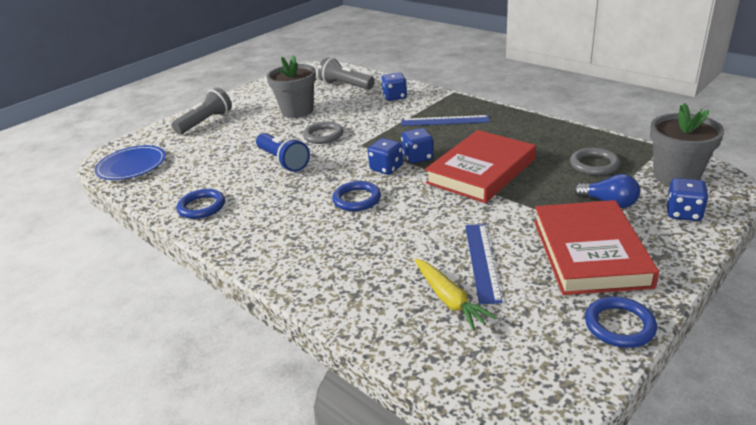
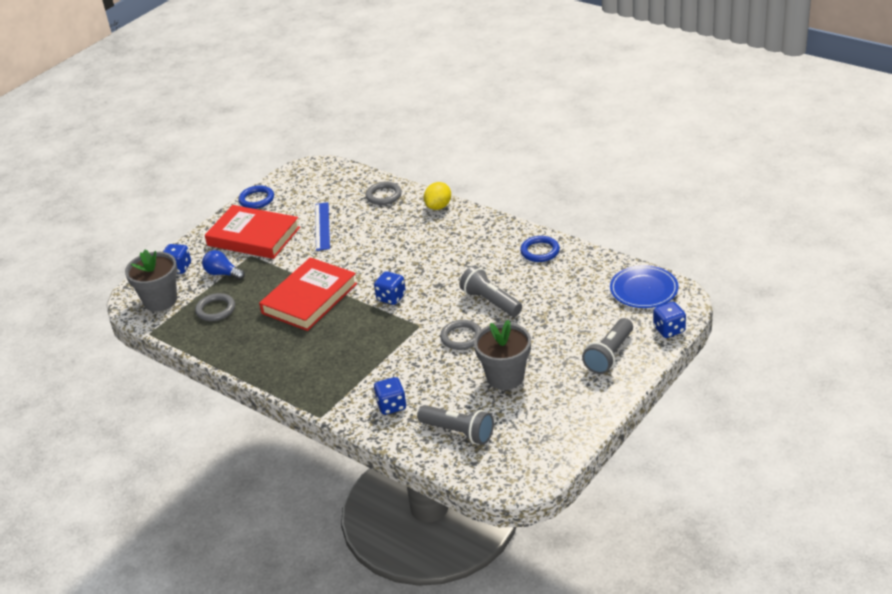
camera: 175 degrees right, 5 degrees up
(283, 161) = (490, 301): blue flashlight -> grey flashlight
(299, 279) = (438, 206): none -> yellow lemon
(357, 199) = (412, 265): blue ring -> none
(382, 309) = (384, 195): none -> grey ring
(418, 157) = (363, 311): blue dice -> blue dice (669, 330)
(445, 121) = (335, 363): blue ruler -> none
(449, 300) = (345, 203): yellow carrot -> none
(590, 252) = (253, 236): red book -> red book turned 60 degrees counterclockwise

